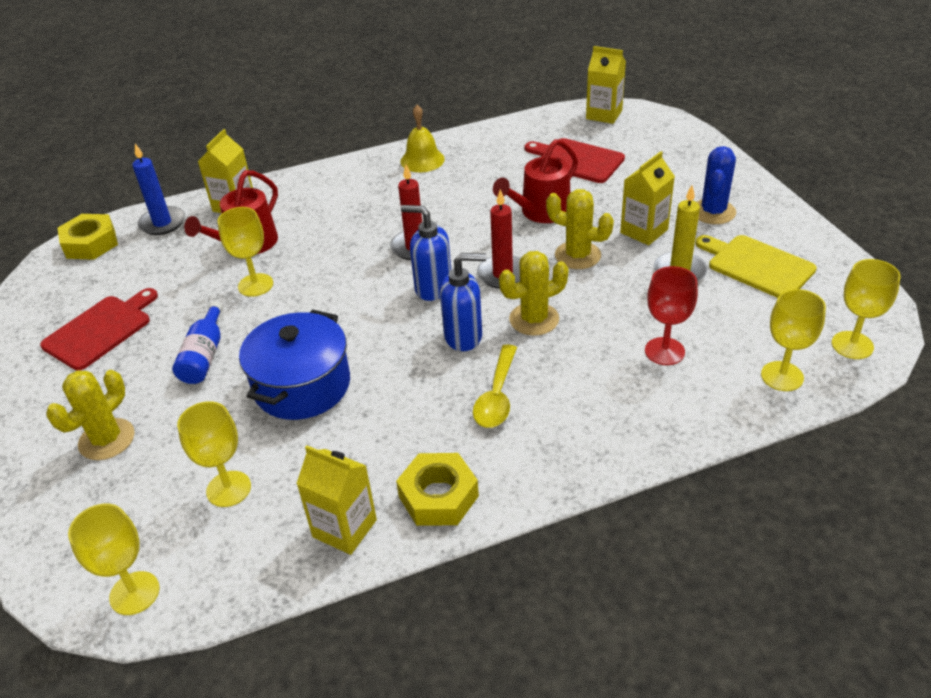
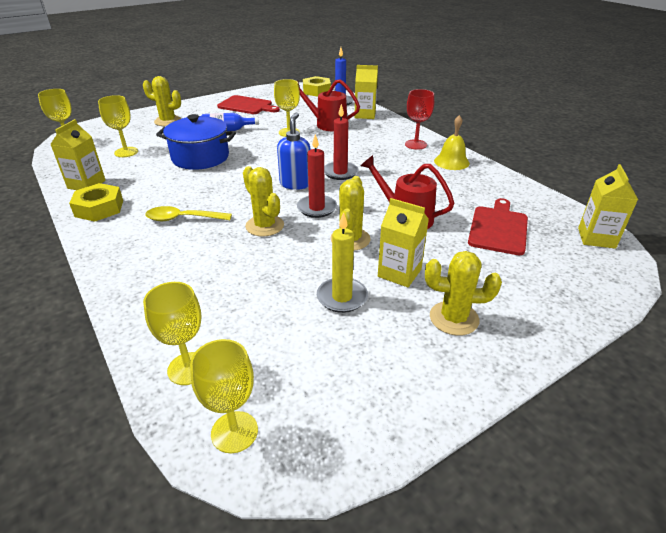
camera: 75 degrees right, 5 degrees down
(464, 336) = (244, 200): blue soap dispenser -> none
(664, 351) = (227, 292): red goblet -> red goblet (415, 144)
(713, 212) = (454, 318): blue cactus -> yellow cactus
(757, 265) = (365, 352): yellow cutting board -> none

